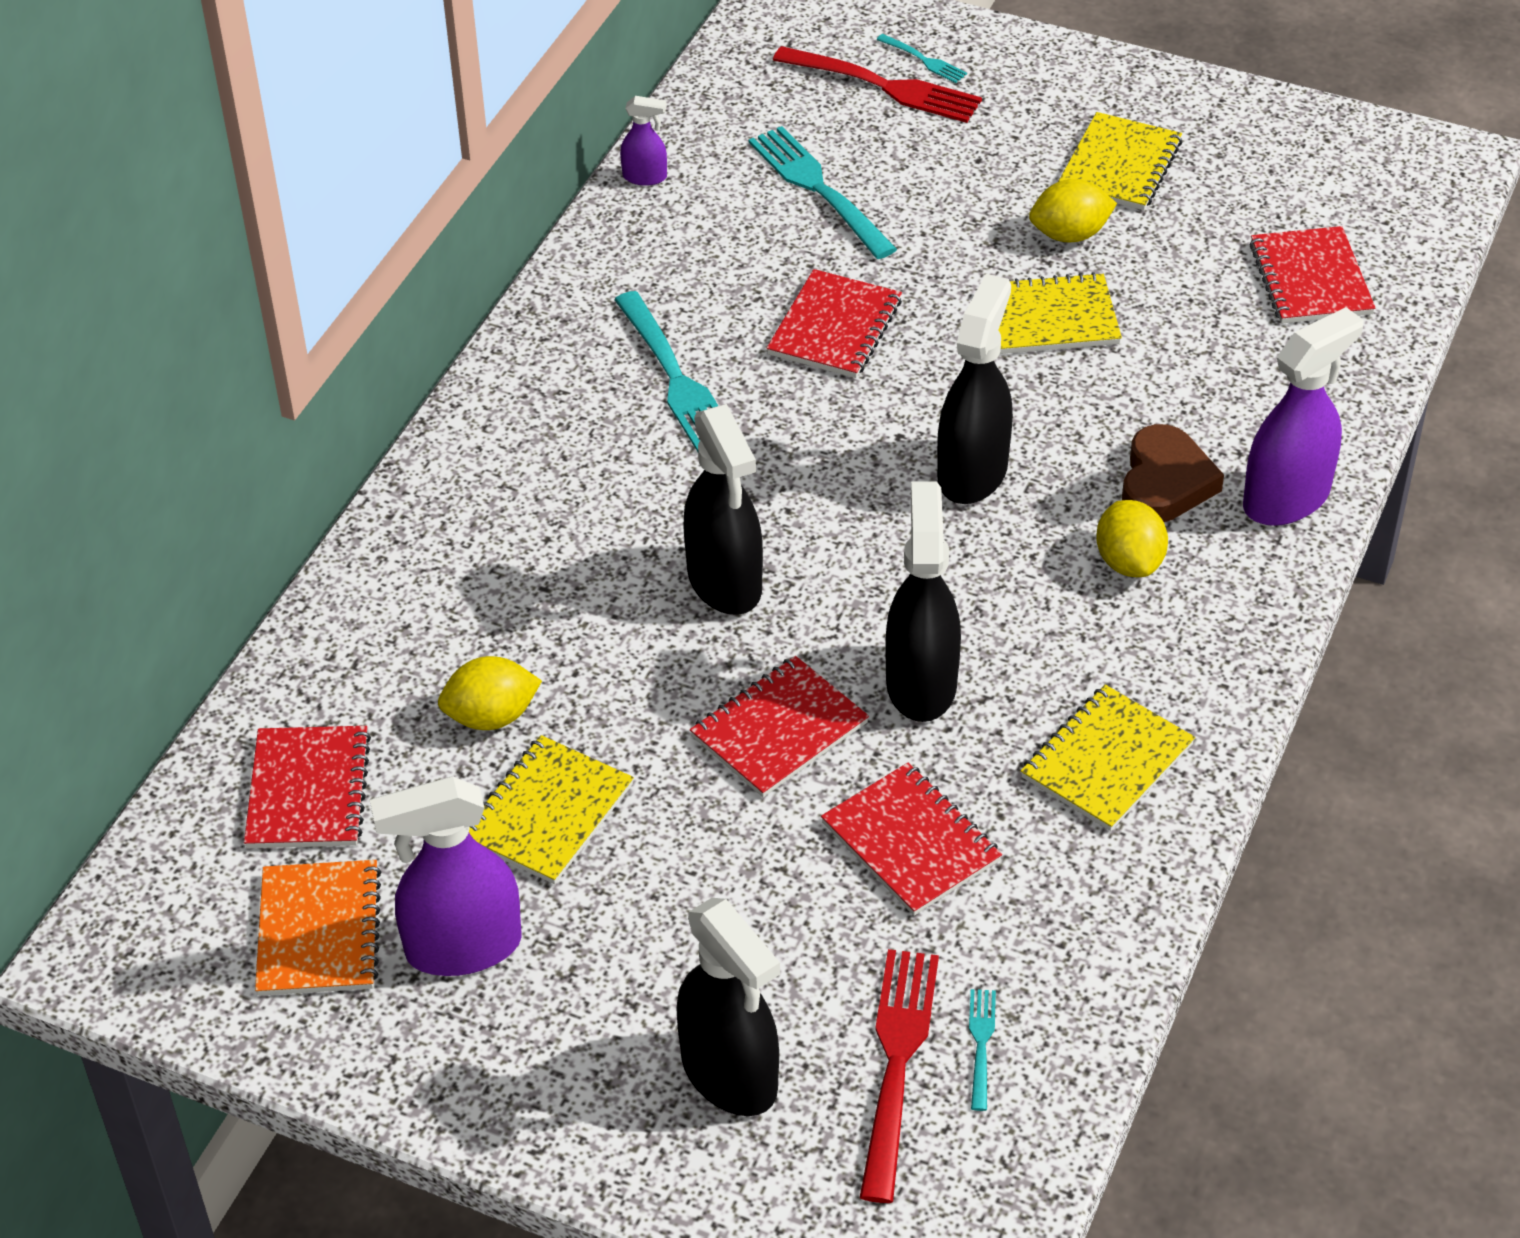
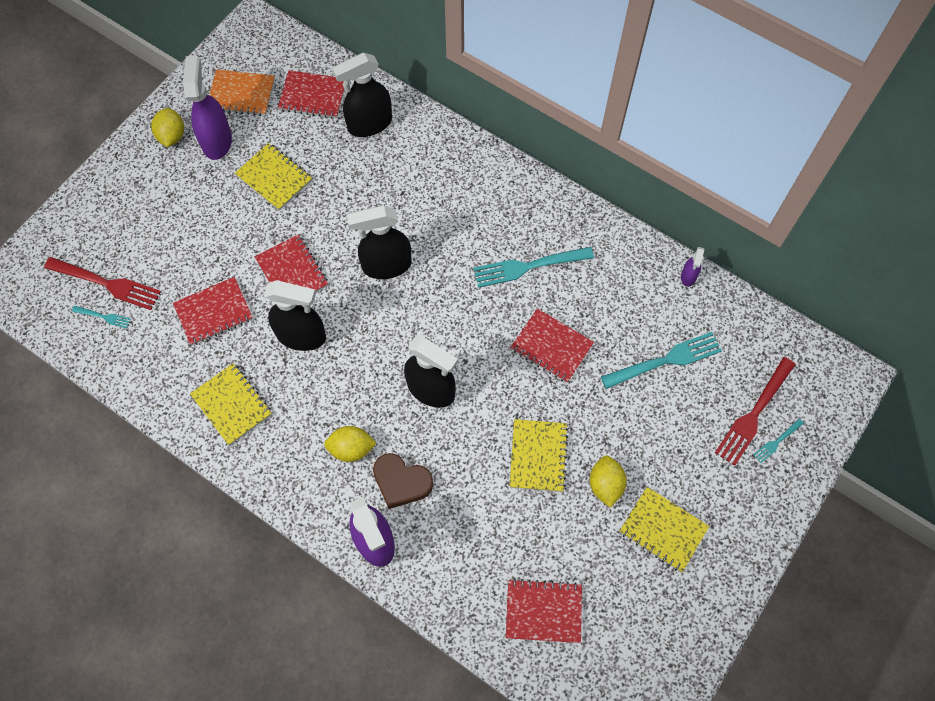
camera: 100 degrees right, 20 degrees up
(491, 716) = (333, 164): yellow lemon -> yellow lemon (172, 136)
(730, 1074) = (124, 223): black spray bottle -> black spray bottle (369, 124)

